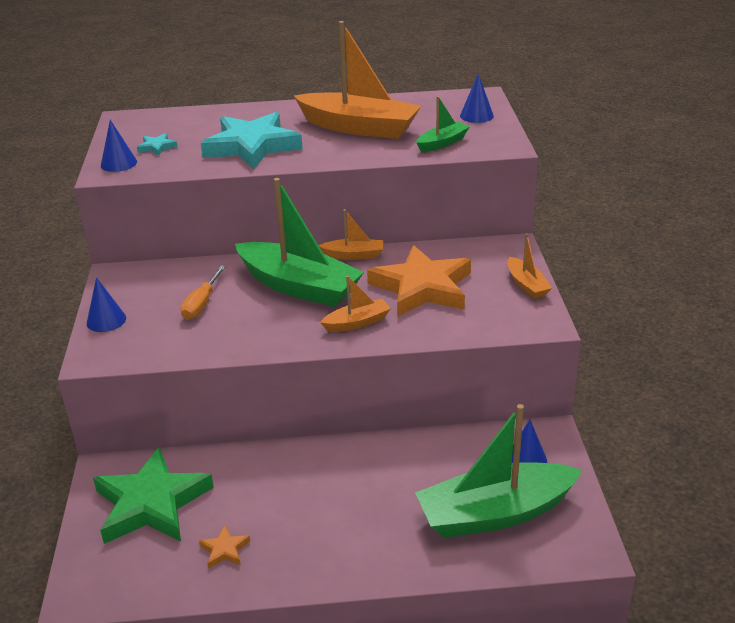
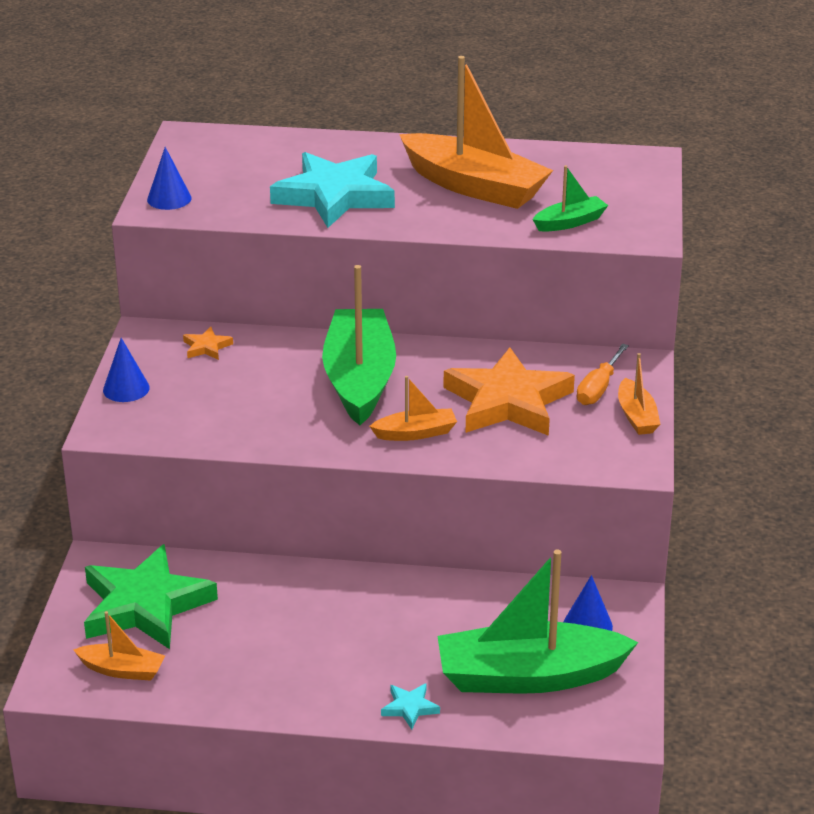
camera: 10 degrees right, 0 degrees up
(157, 147) = (219, 182): turquoise star -> turquoise star (410, 708)
(202, 304) = (240, 384): orange screwdriver -> orange screwdriver (598, 388)
(225, 550) = (215, 665): orange star -> orange star (207, 347)
(299, 287) = (360, 379): green boat -> green boat turned 135 degrees counterclockwise
(353, 255) = (438, 349): orange boat -> orange boat (122, 670)
(476, 115) = (630, 188): blue cone -> none

